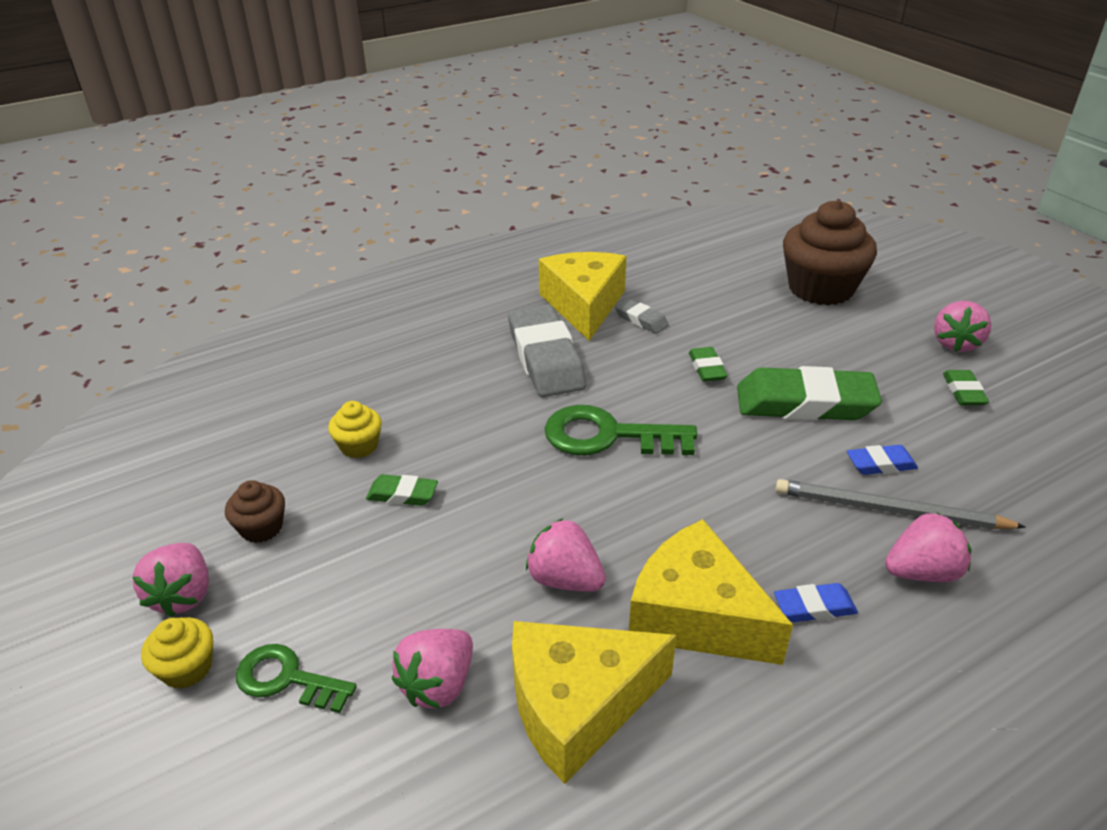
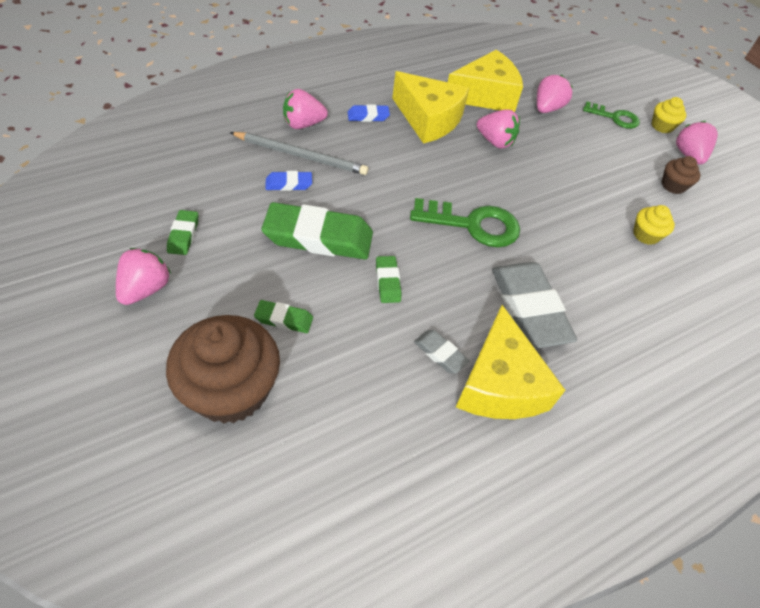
camera: 175 degrees right, 15 degrees up
(402, 494) = (600, 197): green eraser -> green eraser (284, 319)

